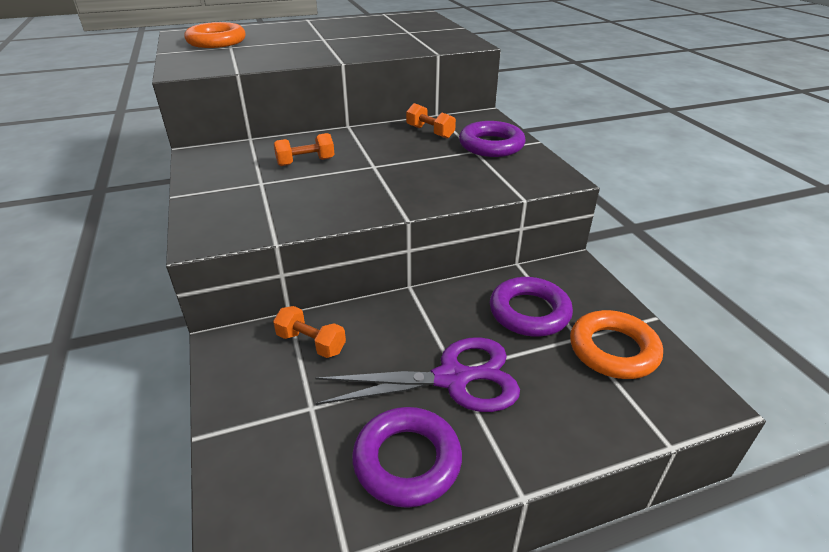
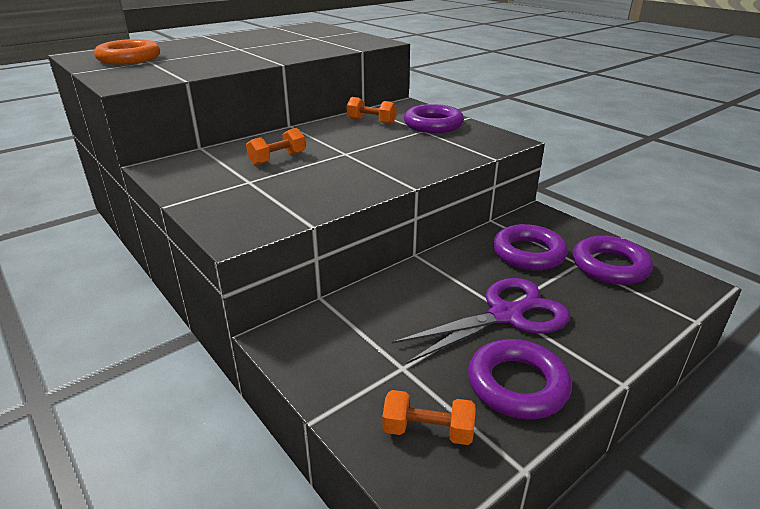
camera: 20 degrees left, 5 degrees down
(311, 343) = (362, 317): orange dumbbell -> orange dumbbell (427, 431)
(613, 350) = (609, 266): orange ring -> purple ring

